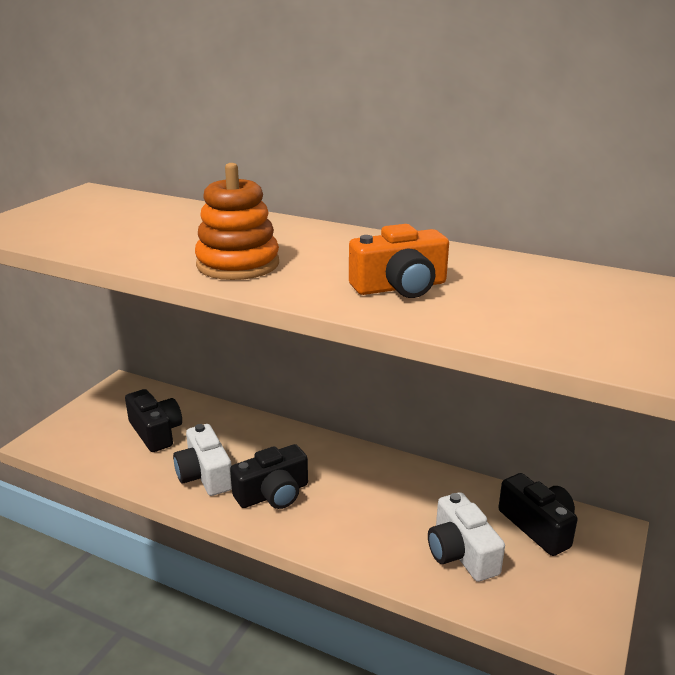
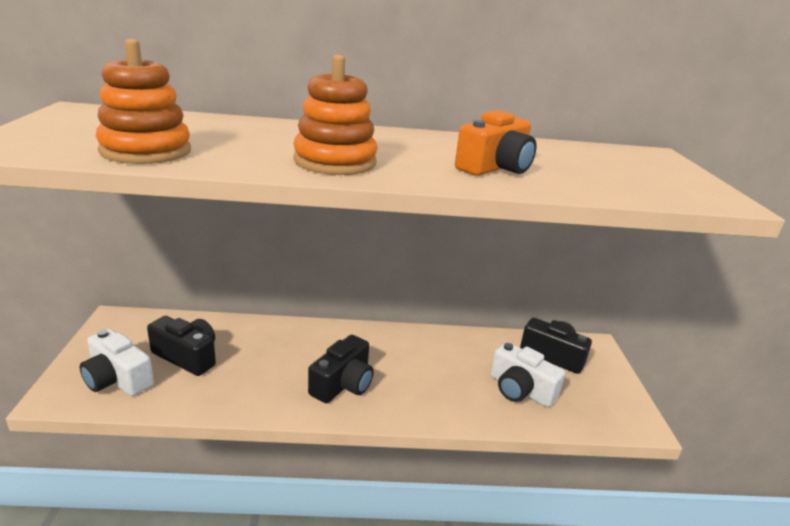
camera: 30 degrees left, 0 degrees up
(92, 239) = (146, 151): none -> orange stacking toy
(205, 475) = (268, 384): white camera -> white camera (117, 379)

